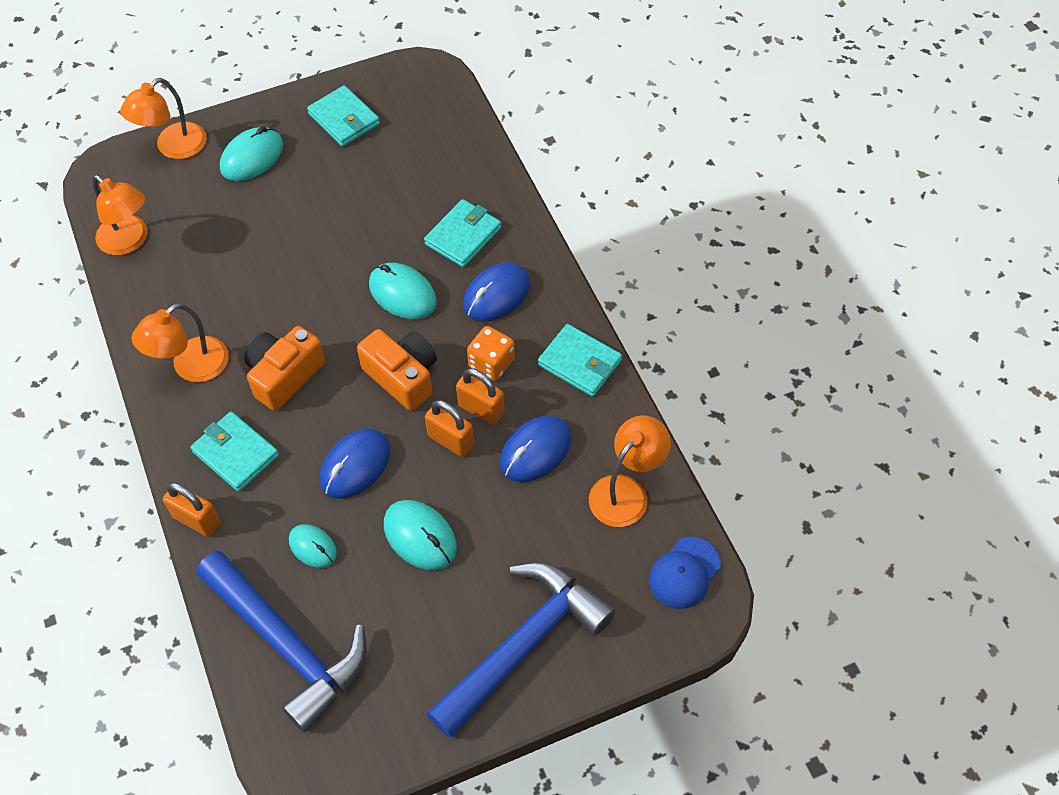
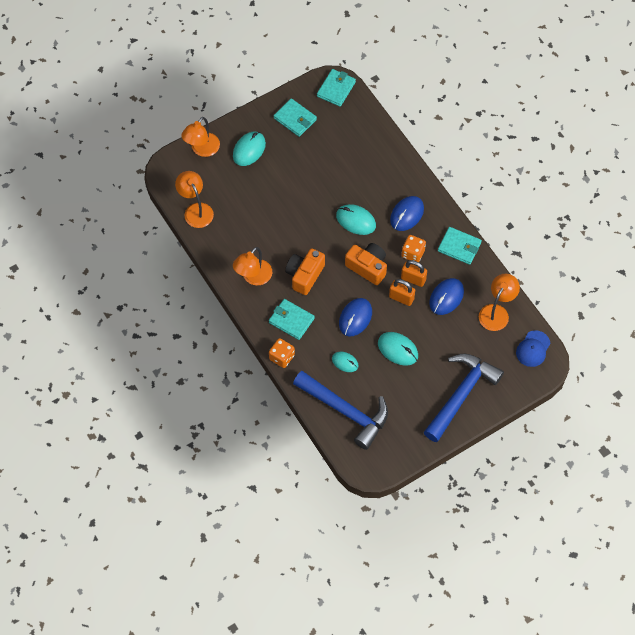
camera: 10 degrees left, 5 degrees up
(129, 241) = (196, 210): orange lamp -> orange lamp turned 150 degrees counterclockwise
(197, 520) = (282, 357): orange padlock -> orange dice
(463, 236) = (380, 182): turquoise wallet -> turquoise wallet (336, 89)

